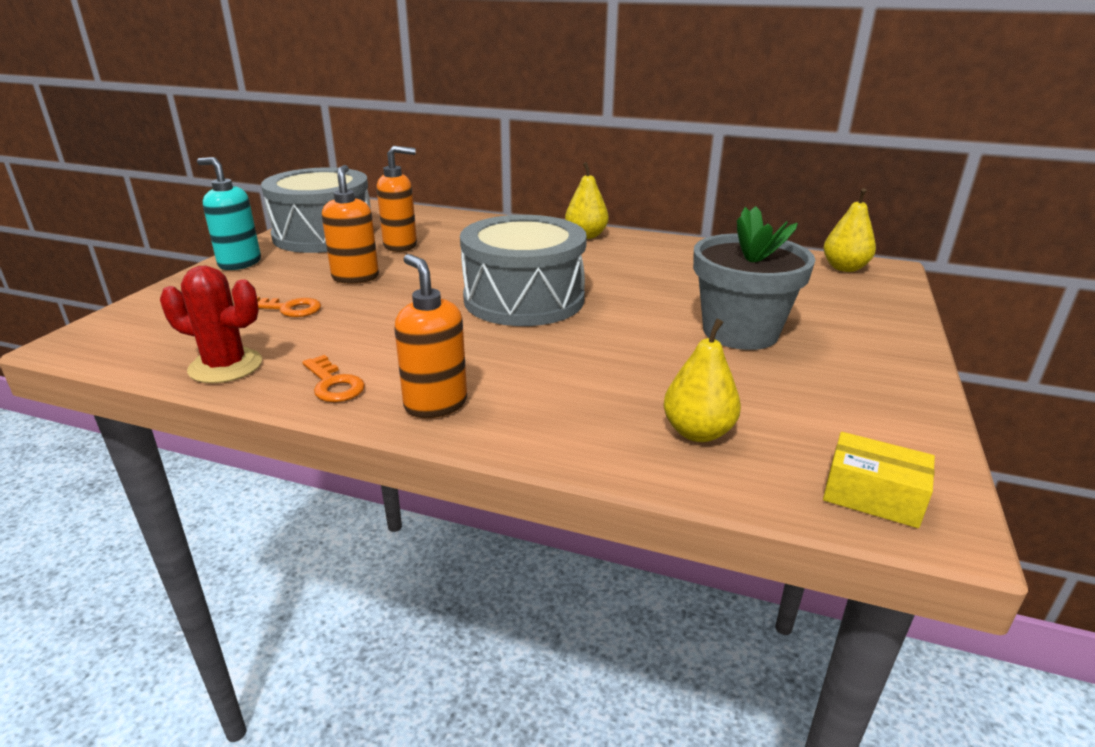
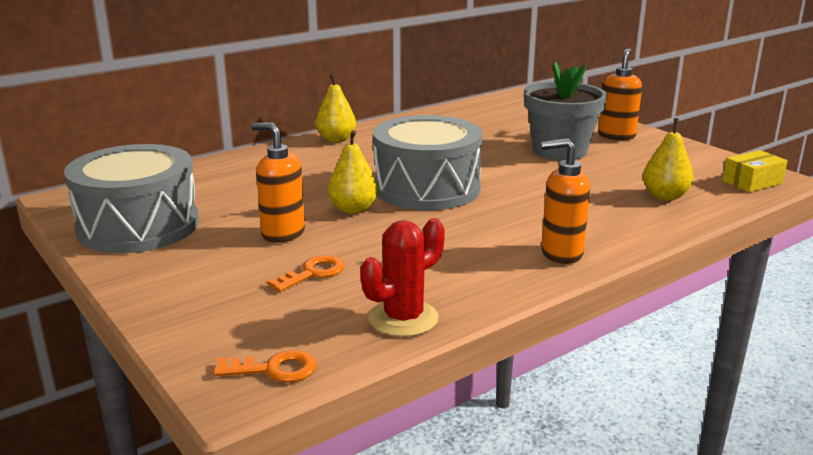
camera: 55 degrees left, 5 degrees down
(239, 263) = (146, 278): turquoise soap dispenser -> none
(333, 384) = (490, 281): orange key -> orange key (274, 369)
(401, 246) = (235, 201): orange soap dispenser -> orange soap dispenser (616, 136)
(844, 268) = (507, 101): yellow pear -> yellow pear (353, 209)

